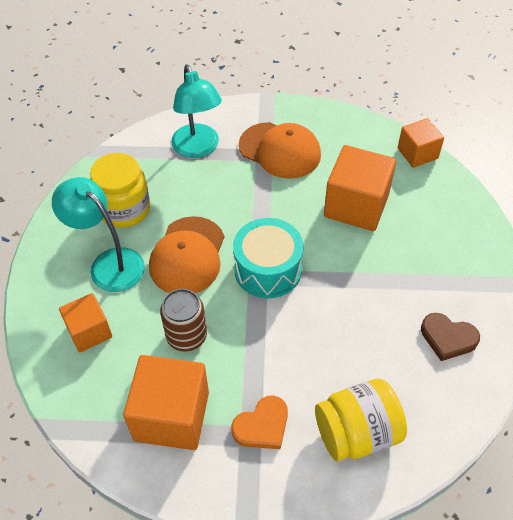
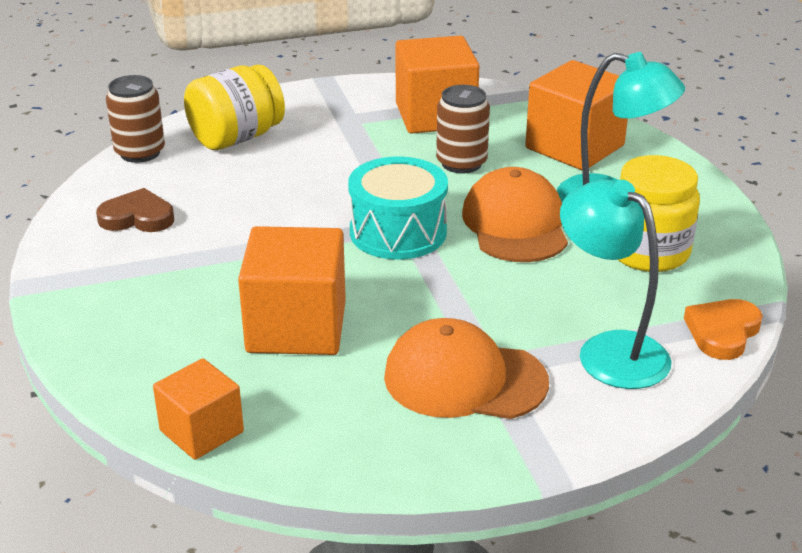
camera: 160 degrees right, 20 degrees down
(89, 331) = (574, 147): orange cube -> orange cube, size x1.66
(262, 426) = (338, 125): orange heart -> orange heart (722, 332)
(445, 434) = (140, 152): none -> brown can

